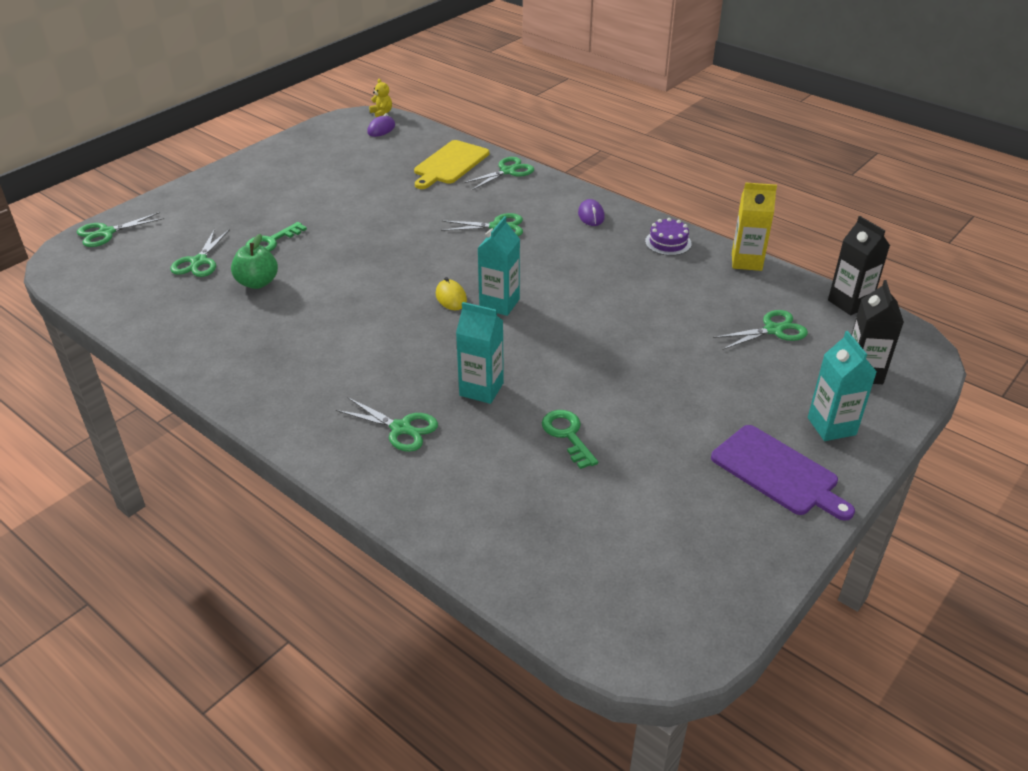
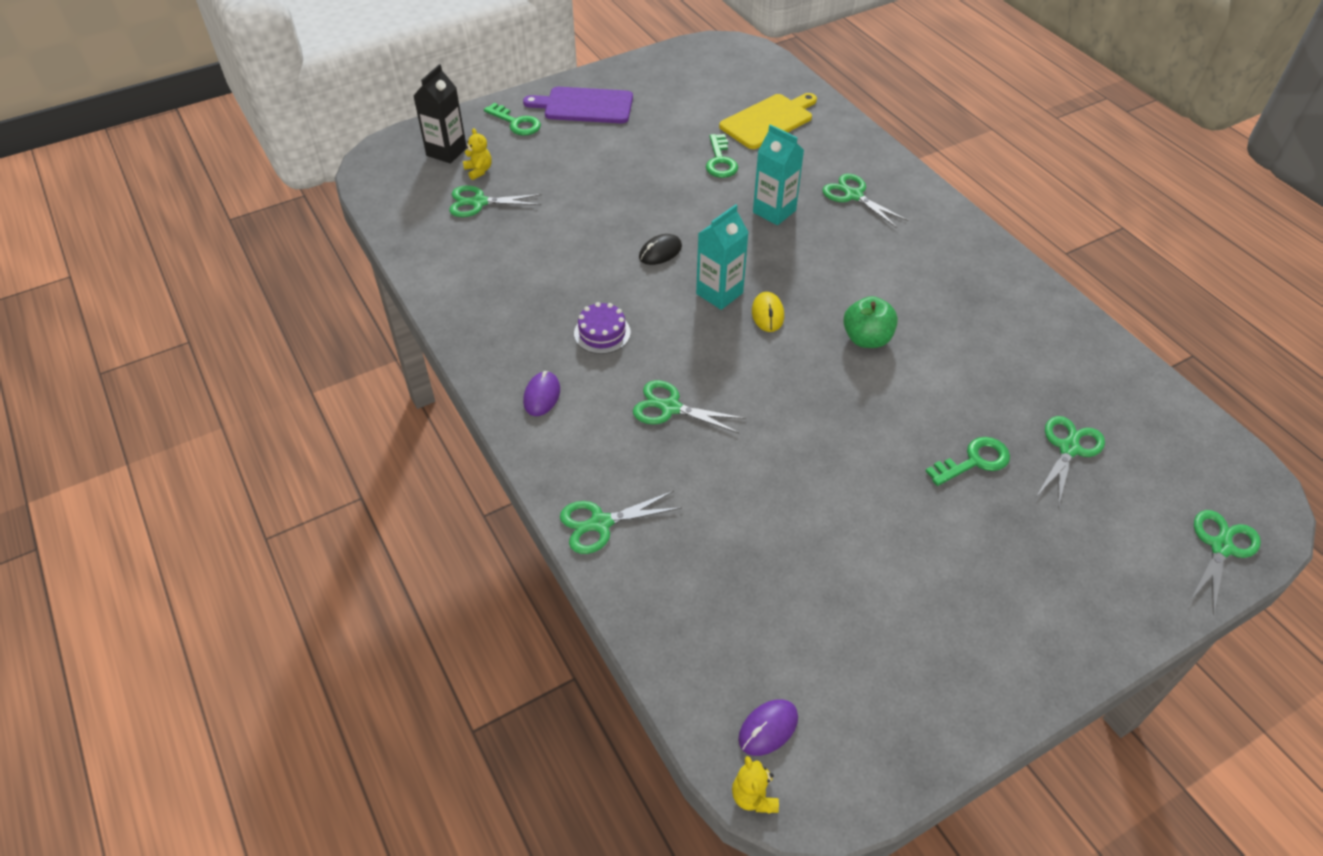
camera: 160 degrees left, 10 degrees up
(106, 233) = (1221, 547): green scissors -> green scissors turned 45 degrees counterclockwise
(257, 283) = (988, 392): green apple -> green apple (866, 339)
(450, 164) = (680, 570): yellow cutting board -> yellow cutting board (768, 120)
(571, 325) = (660, 252): none -> black mouse
(668, 242) = (485, 327): purple cake -> purple cake (602, 333)
(746, 261) = (426, 280): yellow carton -> none
(777, 472) = (585, 106): purple cutting board -> purple cutting board turned 60 degrees counterclockwise
(808, 360) = (479, 171): none -> yellow teddy bear
(831, 426) = (516, 123): turquoise carton -> green key
(849, 303) = (381, 210): black carton -> none

